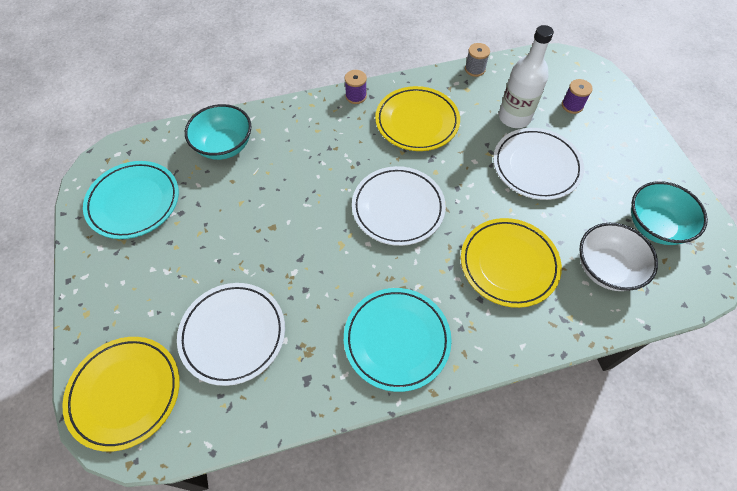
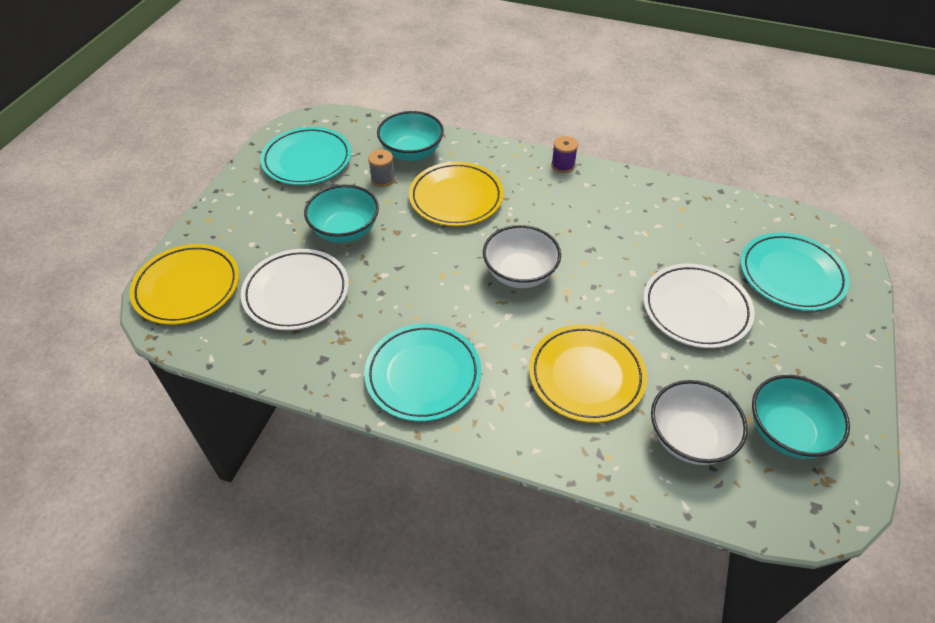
camera: 35 degrees right, 10 degrees down
(227, 251) = (345, 231): none -> turquoise bowl
(398, 208) = (520, 273): white plate -> white bowl
(417, 122) = (603, 212): yellow plate -> yellow plate (456, 198)
(475, 69) = (707, 195): grey spool -> grey spool (383, 179)
(514, 117) = (712, 255): white bottle -> none
(572, 105) = (791, 275): purple spool -> turquoise plate

